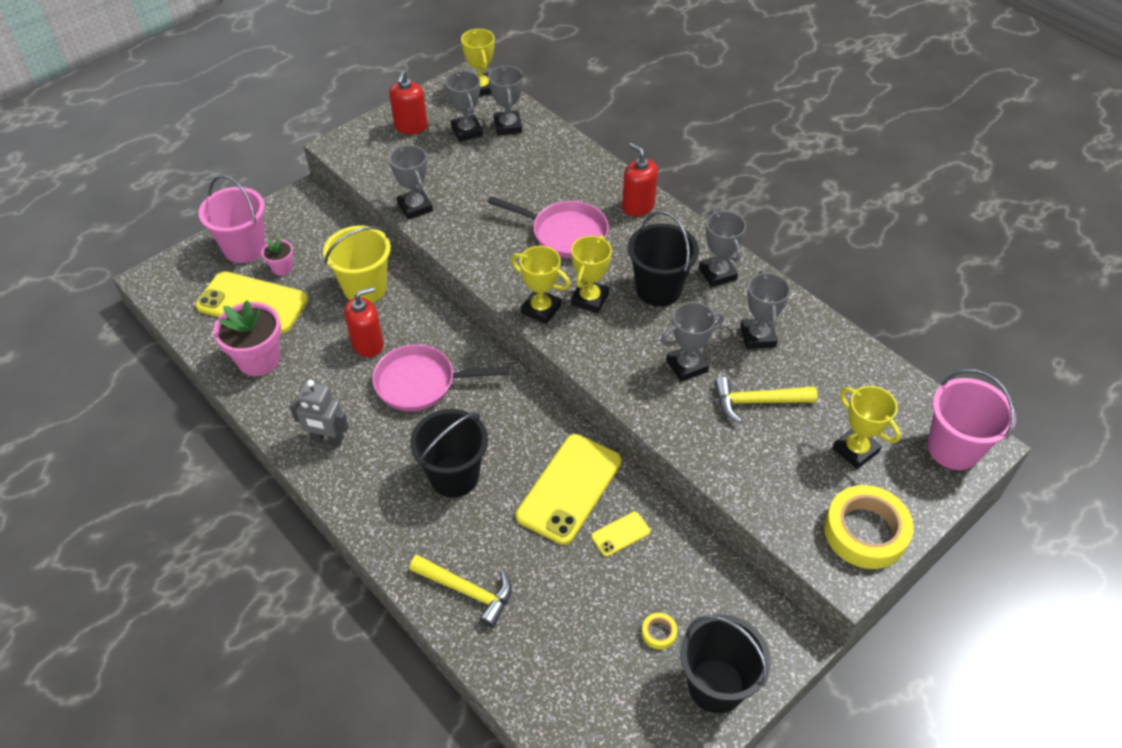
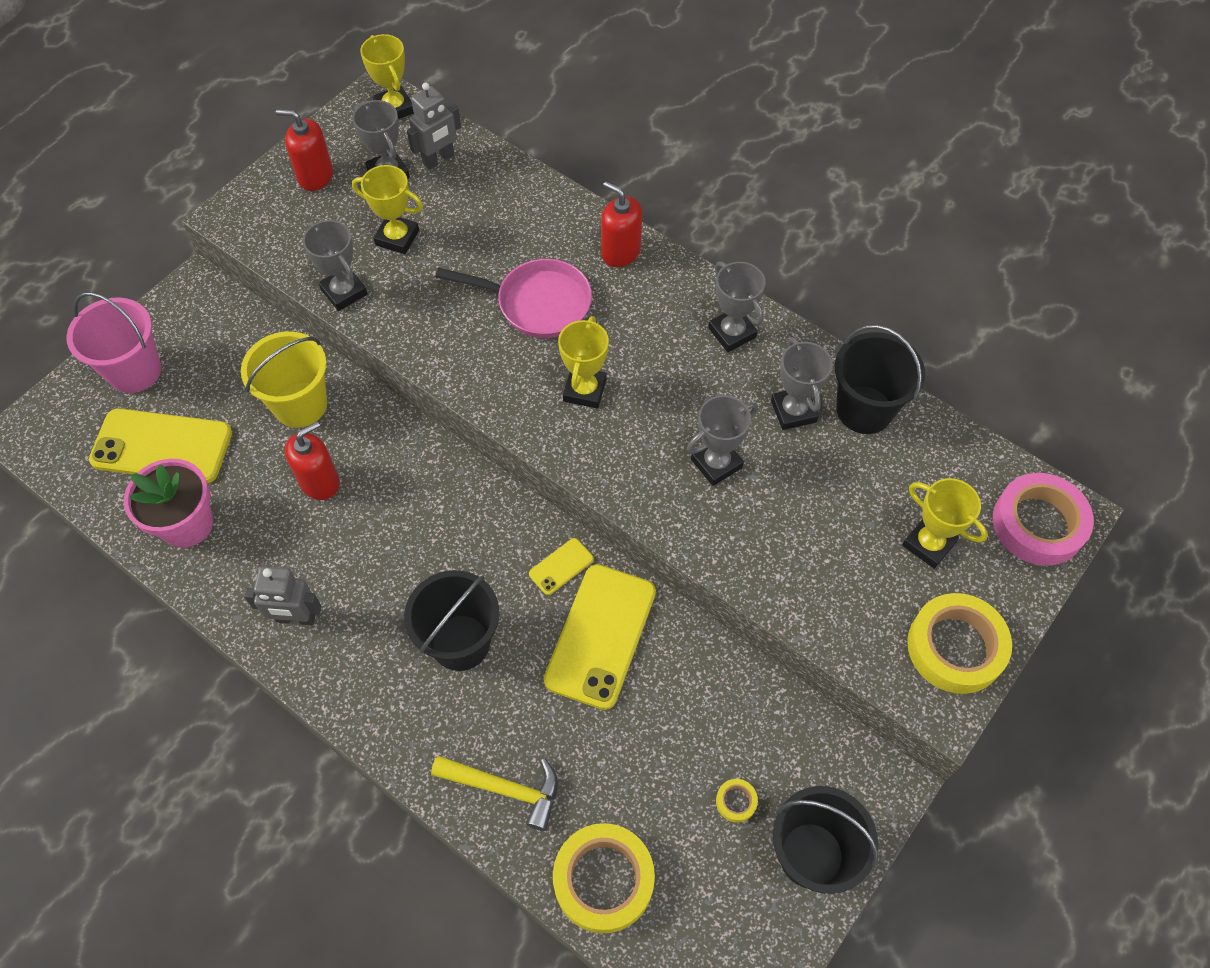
camera: 10 degrees left, 10 degrees up
(282, 268) = (189, 392): pink flower pot -> none
(411, 126) = (315, 176): red soap dispenser -> red soap dispenser turned 105 degrees clockwise
(421, 383) = (396, 525): pink pan -> none
(508, 126) = (439, 159): grey trophy -> grey robot
(535, 675) = (603, 880): none -> yellow tape
(541, 309) = (528, 413): yellow trophy -> yellow trophy (397, 238)
(620, 534) = (671, 684): yellow phone -> yellow phone (561, 566)
(658, 289) = (665, 365): black bucket -> black bucket (864, 410)
(757, 401) = (806, 498): yellow hammer -> none
(953, 448) = (1038, 524): pink bucket -> pink tape

